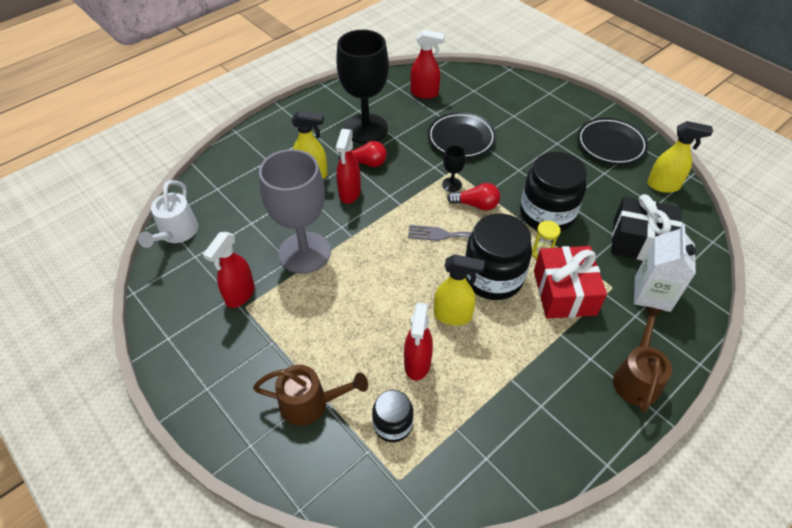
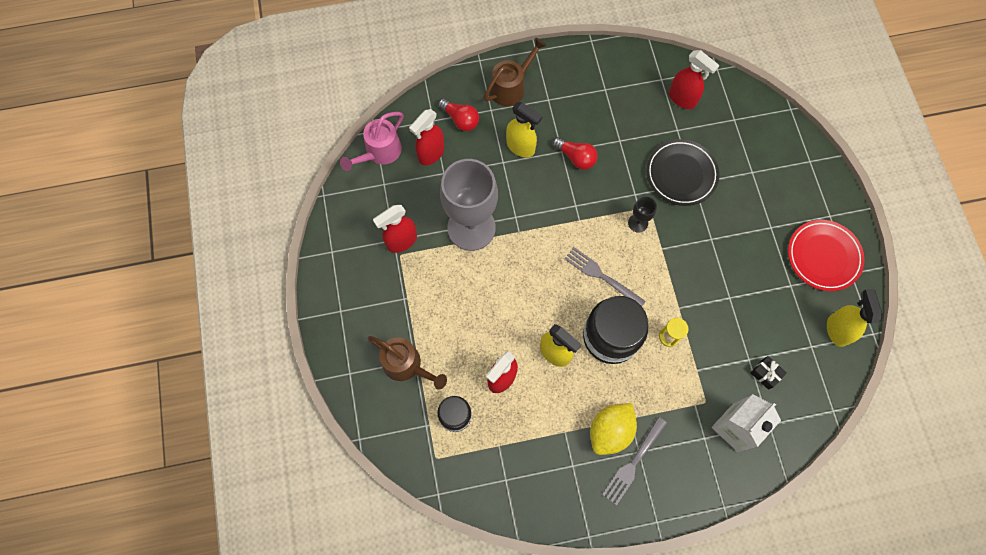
camera: 30 degrees right, 20 degrees up
(176, 233) = (379, 153): white watering can -> pink watering can
(349, 193) = (542, 185): red spray bottle -> red spray bottle (431, 154)
(366, 129) = (599, 116): black goblet -> none
(476, 205) = (645, 256): red light bulb -> red light bulb (460, 119)
(547, 214) = (702, 300): black jar -> none
(552, 355) = (610, 431): none -> yellow lemon
(564, 292) = (660, 384): red gift -> none
(594, 371) = (633, 463): none -> grey fork
(610, 144) = (823, 257): black plate -> red plate
(636, 377) = (663, 487): brown watering can -> brown watering can (511, 87)
(640, 241) = (765, 374): black gift -> black gift, size x0.43
(663, 186) = (837, 330): yellow spray bottle -> yellow spray bottle turned 135 degrees counterclockwise

